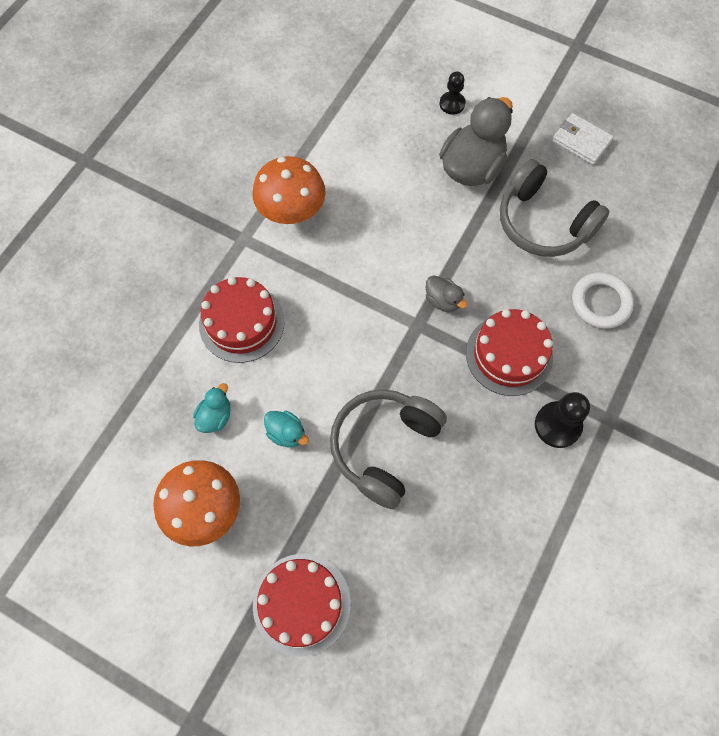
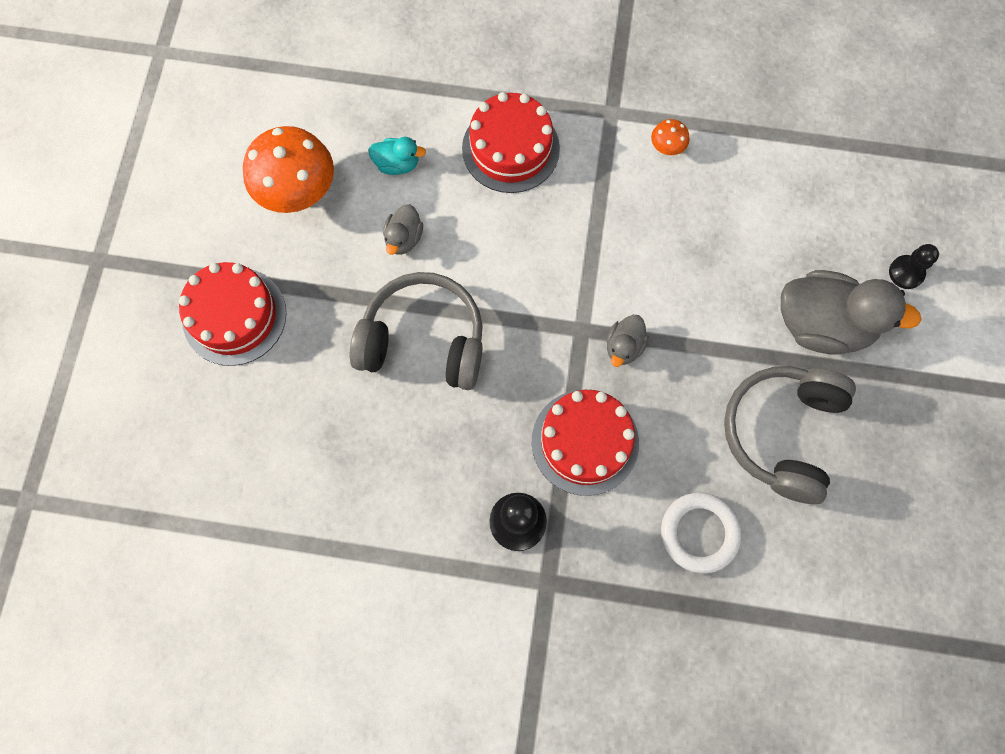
camera: 70 degrees right, 5 degrees up
(287, 433) = (404, 238): turquoise duck -> grey duck
(292, 212) = (666, 148): orange mushroom -> orange mushroom, size x0.44
(581, 141) = (929, 448): white wallet -> none

